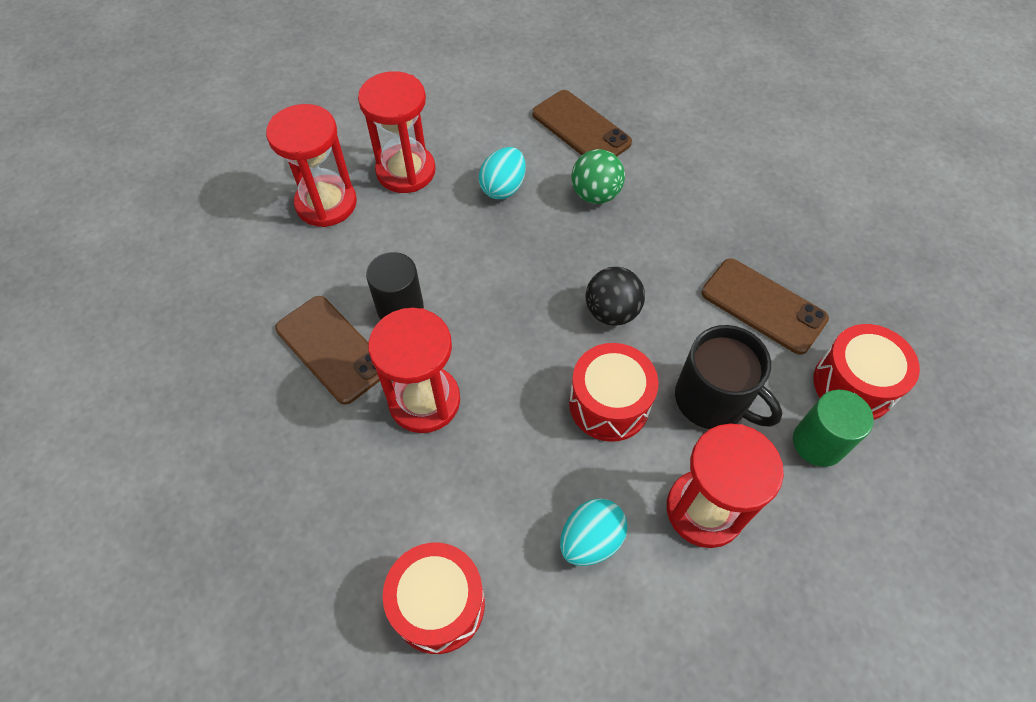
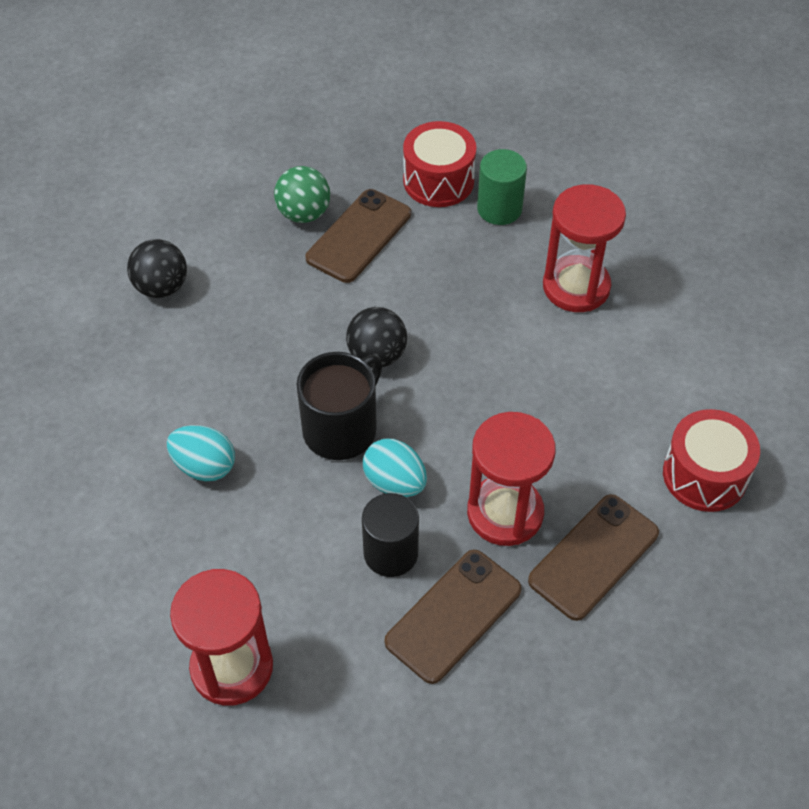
camera: 95 degrees left, 5 degrees down
(406, 171) = (175, 579): red hourglass -> none
(581, 128) = (106, 391): brown phone -> brown phone (593, 557)
(590, 540) = (621, 366): turquoise egg -> turquoise egg (395, 482)
(595, 194) = (215, 374): green ball -> green ball (304, 213)
(609, 404) = (484, 355): red drum -> none
(690, 159) = (161, 287): none -> black ball
(712, 399) = (468, 278): black mug -> black mug (341, 429)

